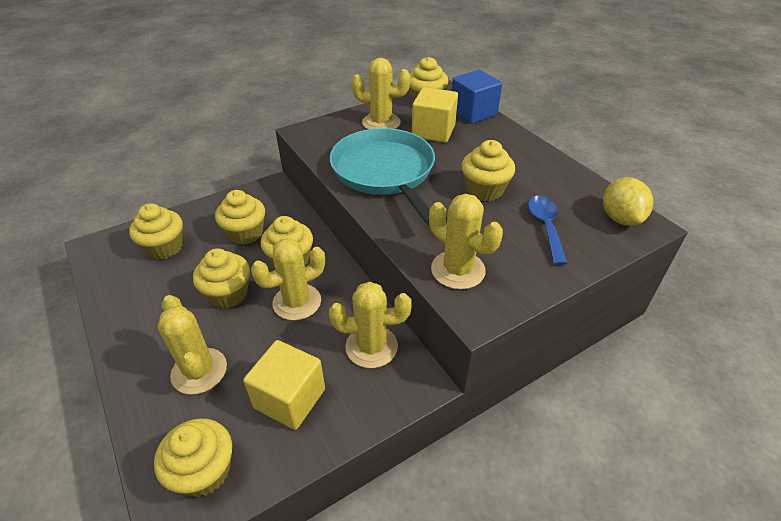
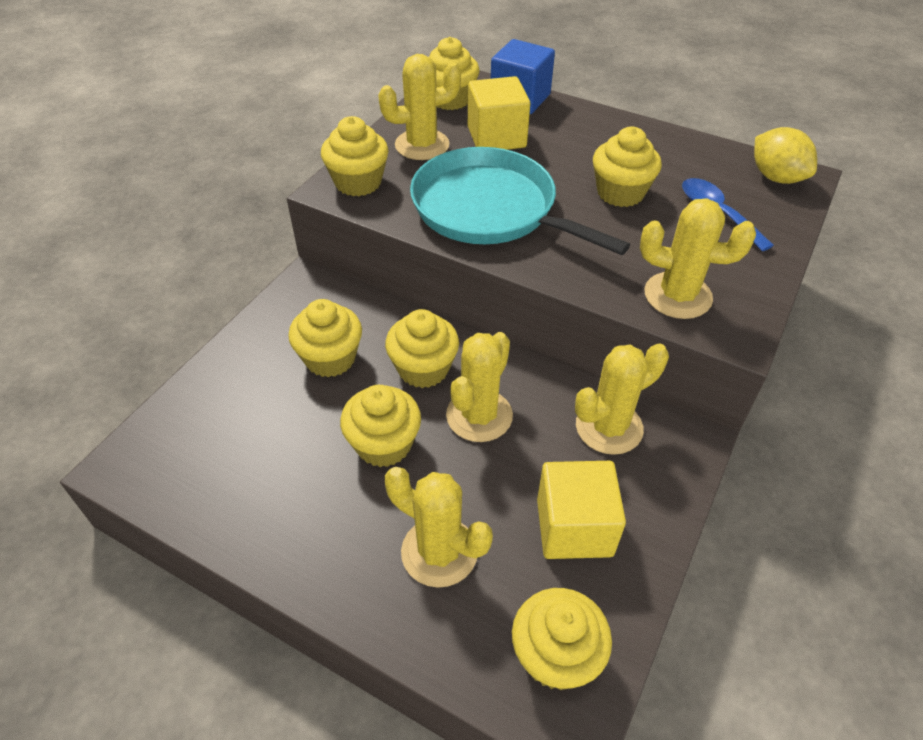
camera: 30 degrees left, 5 degrees up
(164, 247) = (233, 423): yellow cupcake -> yellow cupcake (358, 182)

